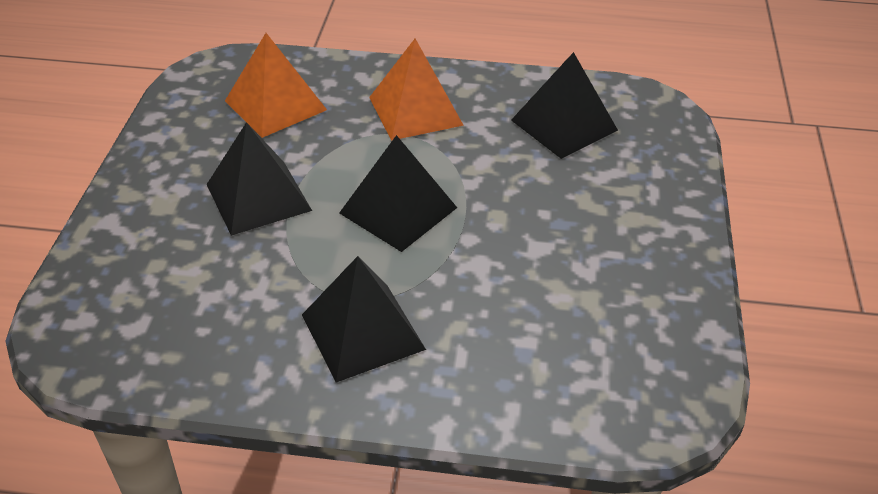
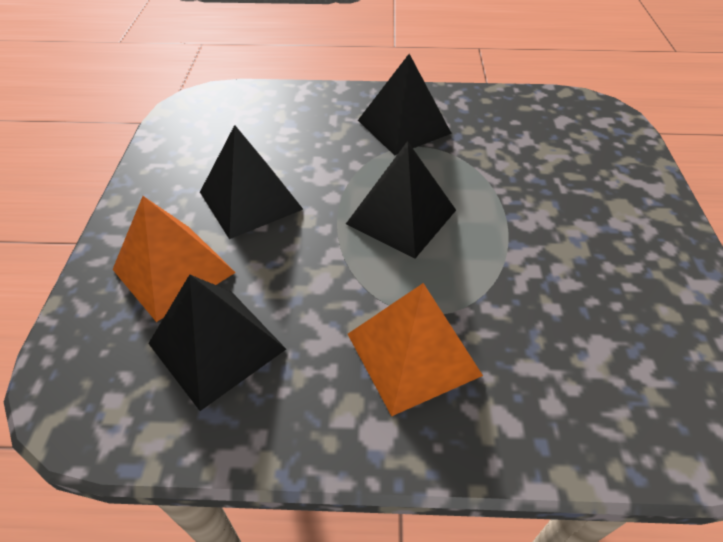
camera: 175 degrees right, 5 degrees up
(258, 197) = (539, 219): black pyramid -> black pyramid (251, 200)
(275, 105) = (599, 347): orange pyramid -> orange pyramid (173, 271)

